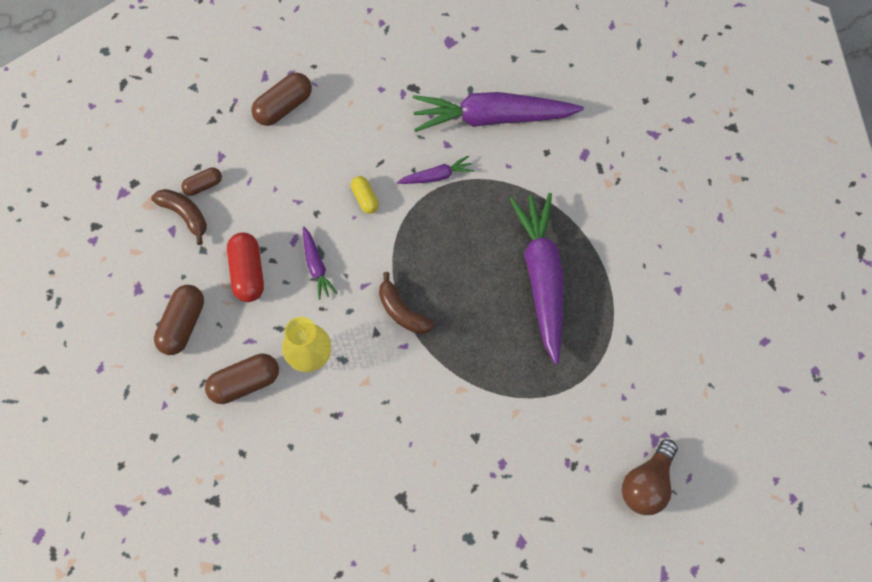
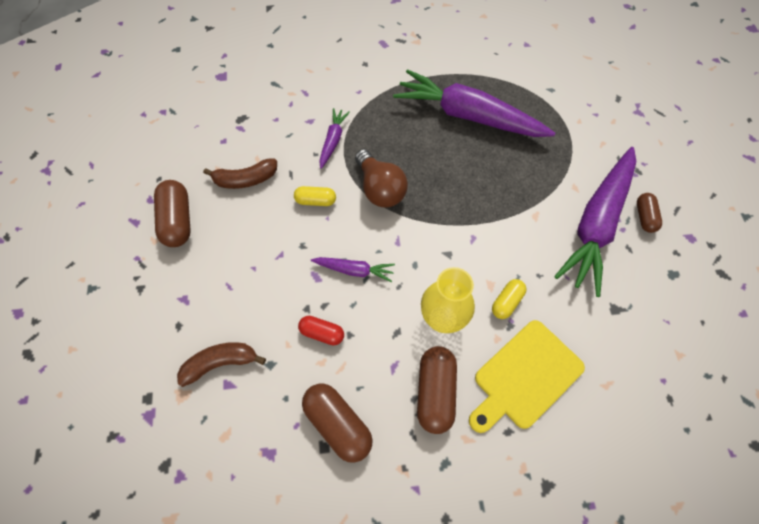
camera: 60 degrees left, 5 degrees down
(203, 185) = (202, 330): brown capsule -> brown capsule (644, 217)
(248, 272) = (322, 333): red capsule -> red capsule, size x0.59
(295, 446) = (525, 377): none -> yellow cutting board
(356, 402) = (506, 302): none -> yellow capsule
(402, 311) = (440, 224): brown banana -> brown banana (245, 179)
(492, 117) = (310, 81): purple carrot -> purple carrot (596, 225)
(647, 484) = (673, 133): brown light bulb -> brown light bulb (380, 189)

